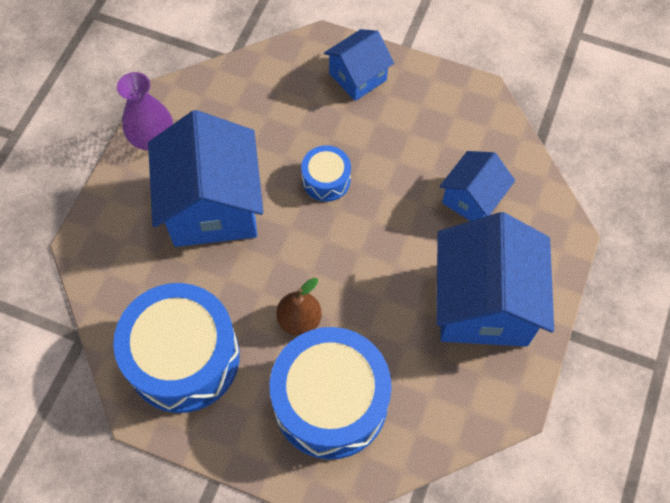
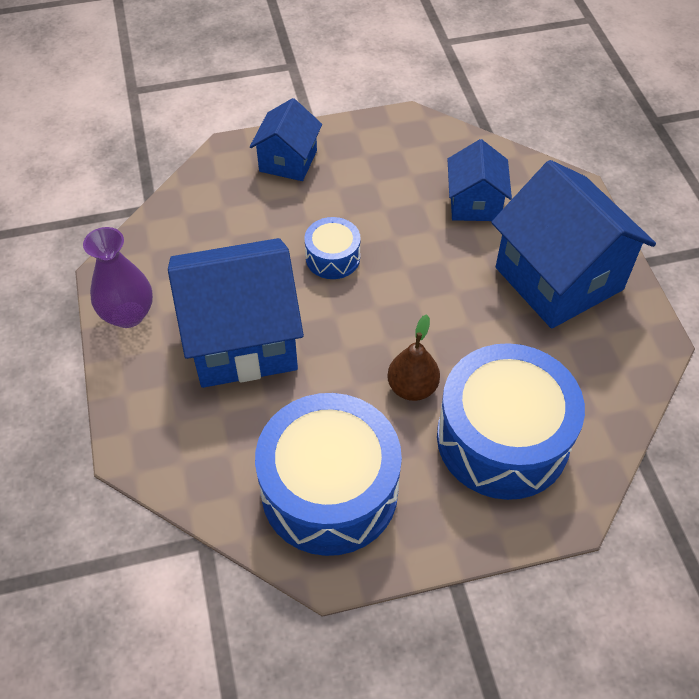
camera: 35 degrees left, 10 degrees down
(213, 206) = (242, 339): blue house -> blue house turned 60 degrees counterclockwise

